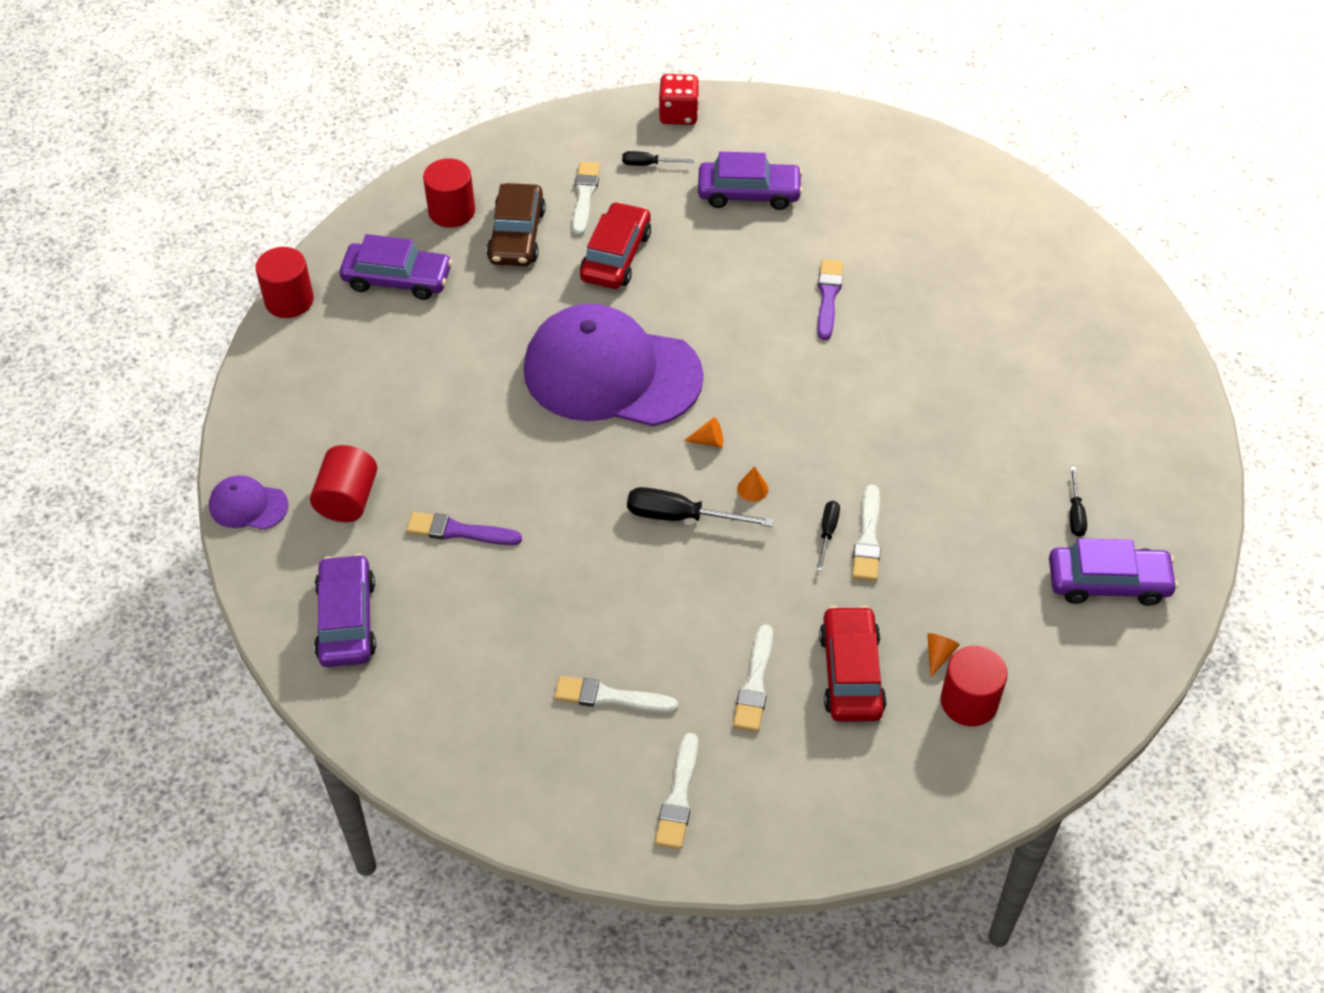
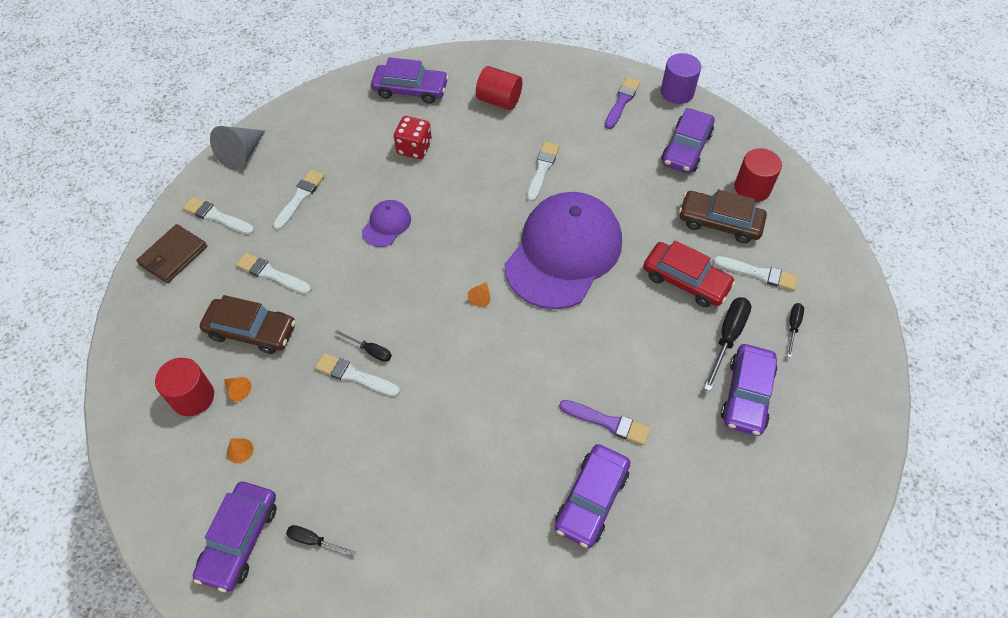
camera: 105 degrees right, 5 degrees up
(248, 505) = (510, 58): purple cap -> purple cap (386, 224)
(289, 300) = (677, 92): red cylinder -> purple cylinder
(458, 531) = (454, 147): purple brush -> purple brush (622, 102)
(475, 421) = (542, 169): none -> white brush
(545, 813) = (241, 154): none -> grey cone
(678, 114) = (858, 365): red dice -> red dice (414, 148)
(681, 516) = (420, 265): black screwdriver -> black screwdriver (727, 338)
(752, 489) = (427, 314): orange cone -> orange cone (240, 450)
(768, 825) = (173, 256): none -> brown wallet
(851, 673) = (251, 331): red car -> brown car
(920, 296) = (591, 499): none -> purple car

